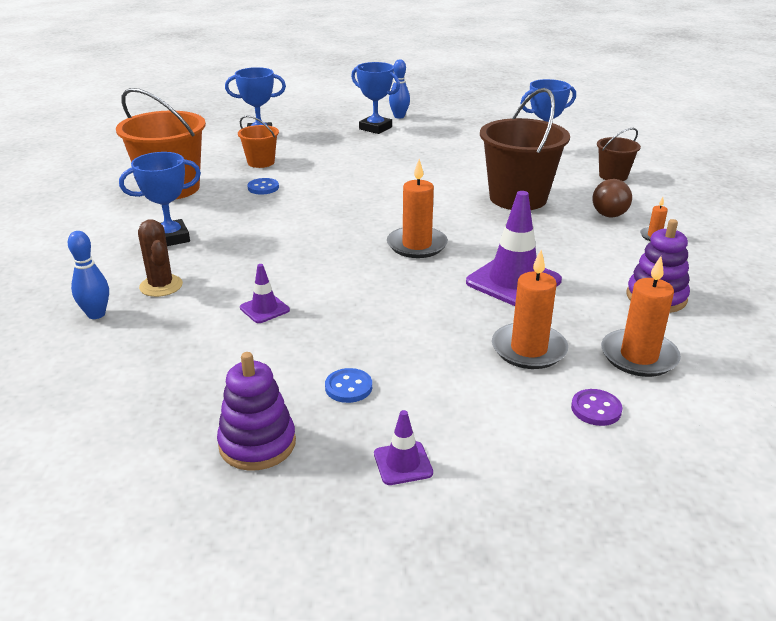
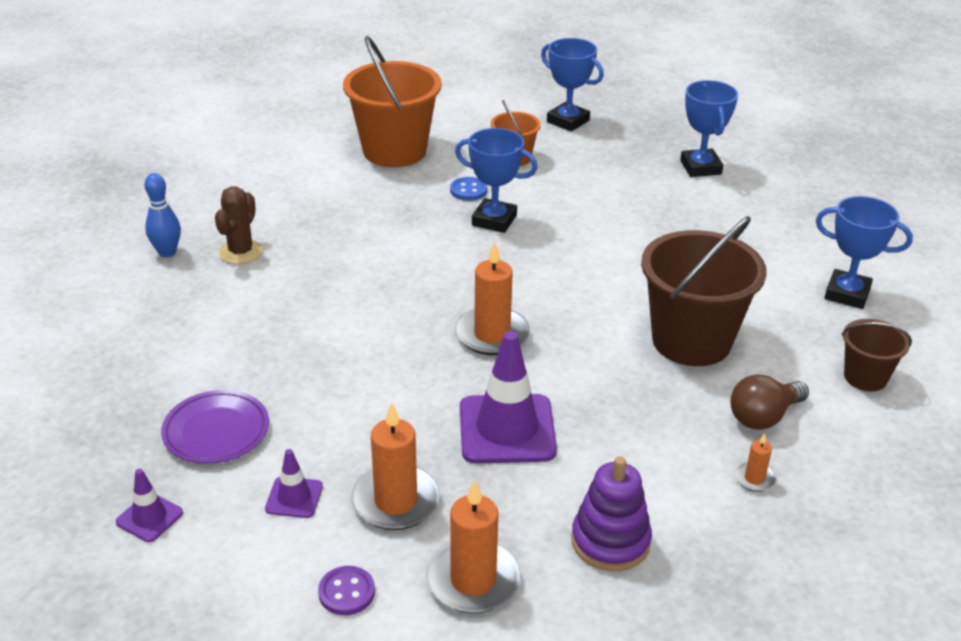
camera: 45 degrees right, 5 degrees up
(170, 238) = (315, 207): blue trophy -> blue trophy (494, 220)
(257, 444) = (98, 431): purple stacking toy -> none
(264, 309) = (273, 321): purple traffic cone -> purple traffic cone (294, 497)
(348, 387) = (216, 431): blue button -> purple plate
(399, 116) = (756, 163): blue bowling pin -> none

